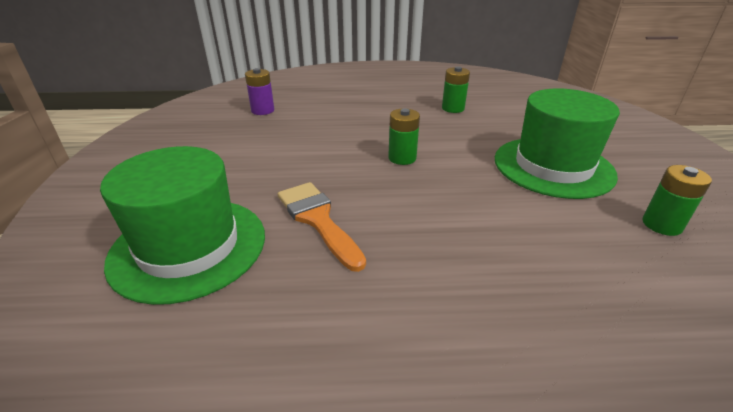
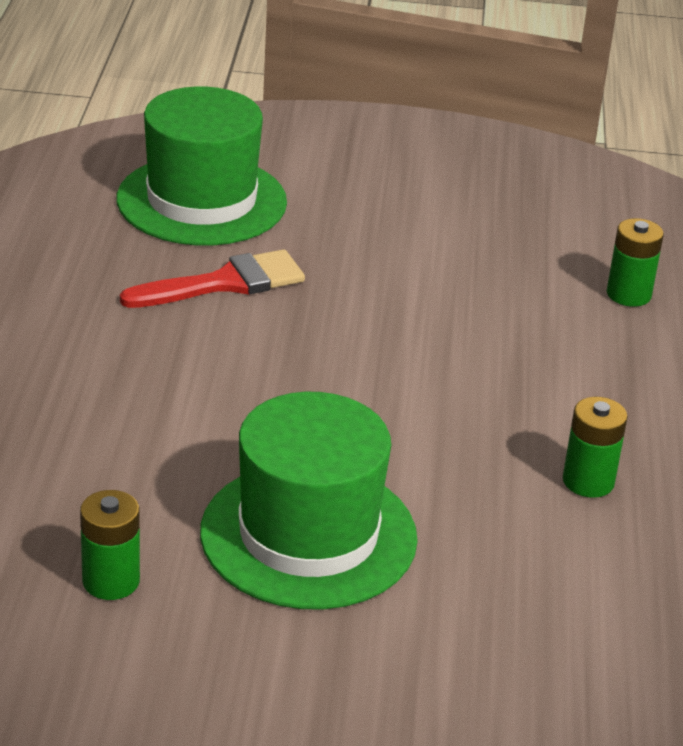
camera: 95 degrees right, 0 degrees up
(263, 110) = (586, 250): purple battery -> none
(317, 219) = (225, 283): orange brush -> red brush
(402, 158) = (373, 375): green battery -> green battery (628, 294)

